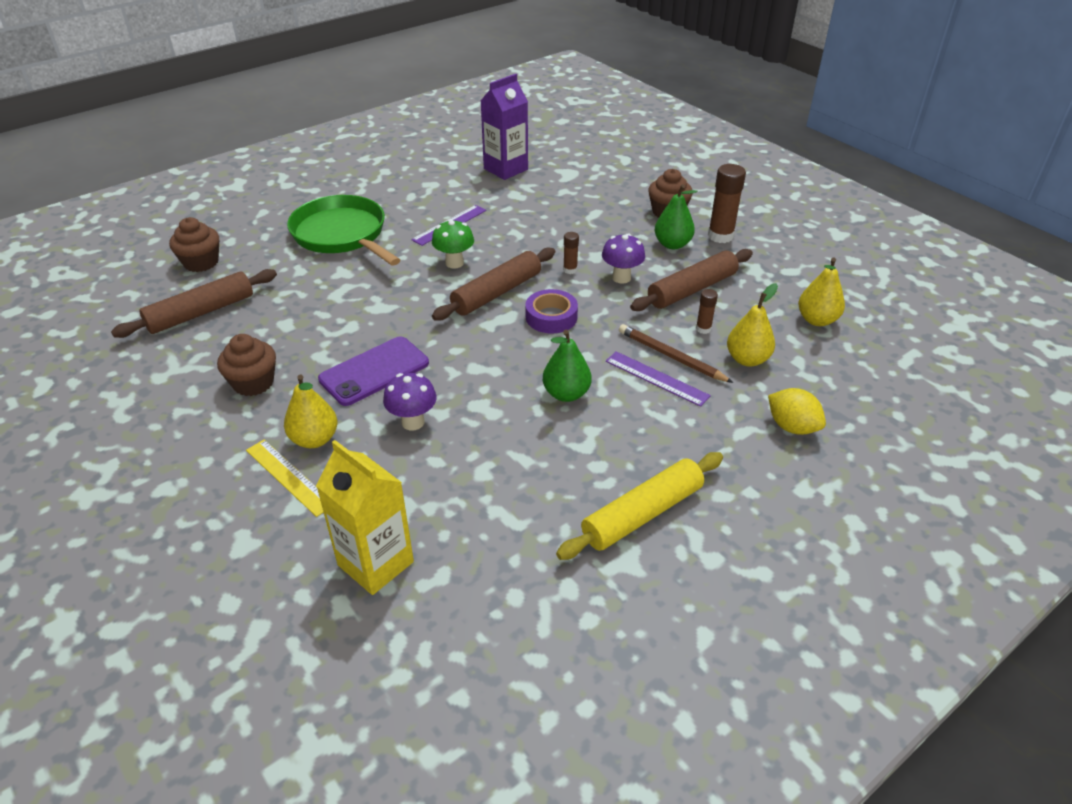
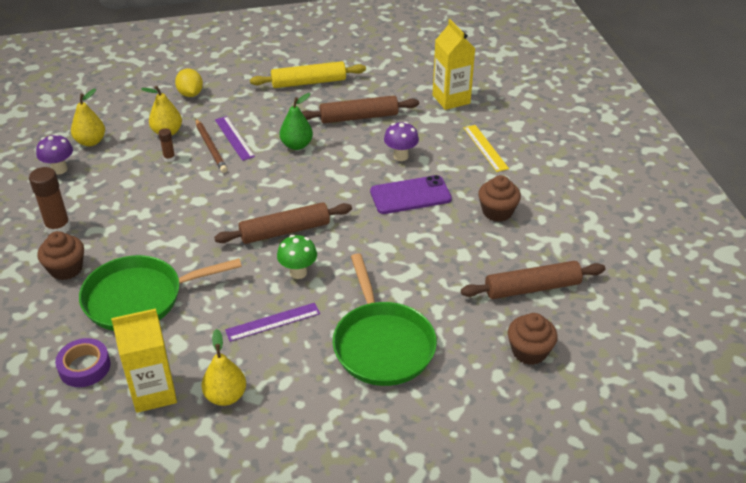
camera: 155 degrees left, 0 degrees up
(314, 439) = (465, 163): yellow pear -> yellow pear (226, 396)
(505, 169) = (154, 392): purple carton -> yellow carton
(551, 317) = (261, 198): purple tape -> purple tape (84, 367)
(570, 270) = (211, 234): brown glue stick -> none
(580, 211) = (139, 298): none -> green pan
(621, 278) = (179, 214): purple mushroom -> purple mushroom (59, 169)
(672, 244) = (105, 232): green pear -> none
(692, 289) = (141, 188): brown rolling pin -> brown rolling pin (359, 117)

